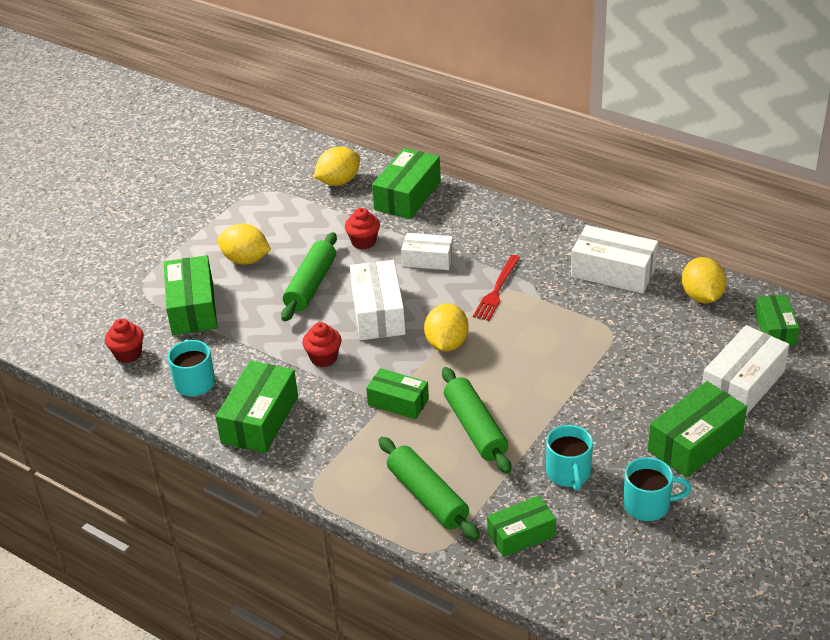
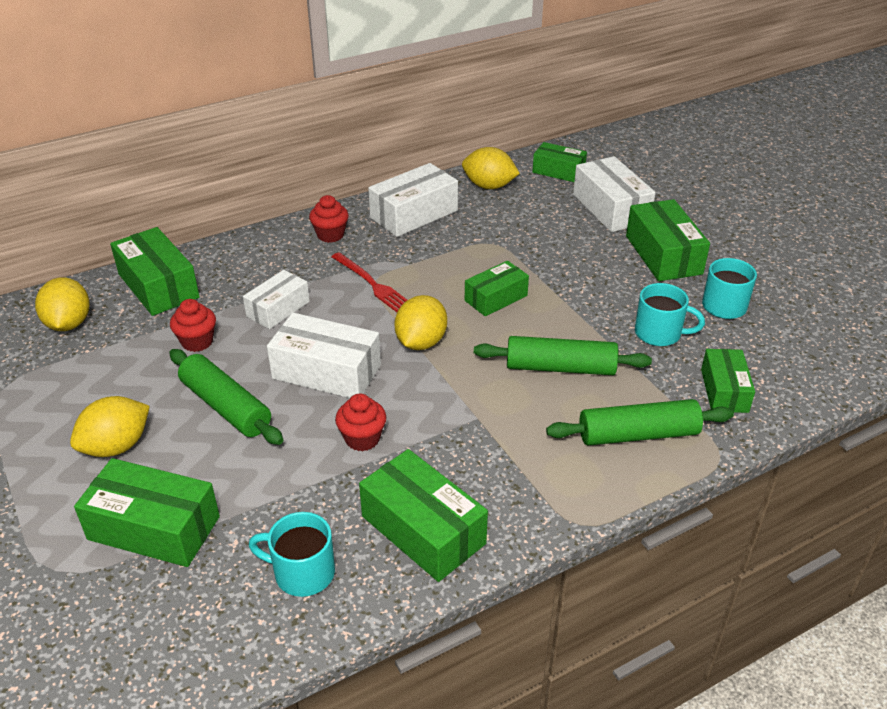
camera: 65 degrees left, 0 degrees up
(128, 354) = (179, 630): red cupcake -> red cupcake (330, 235)
(398, 402) = (481, 406): green box -> green box (496, 298)
(446, 344) = (421, 342): yellow lemon -> yellow lemon turned 75 degrees clockwise

